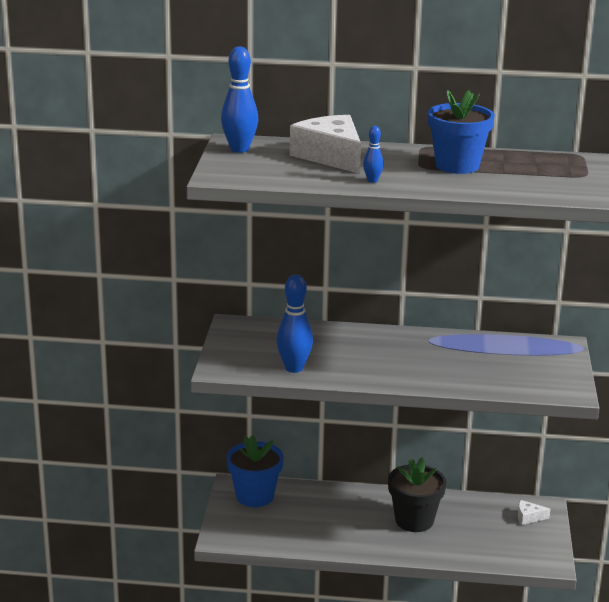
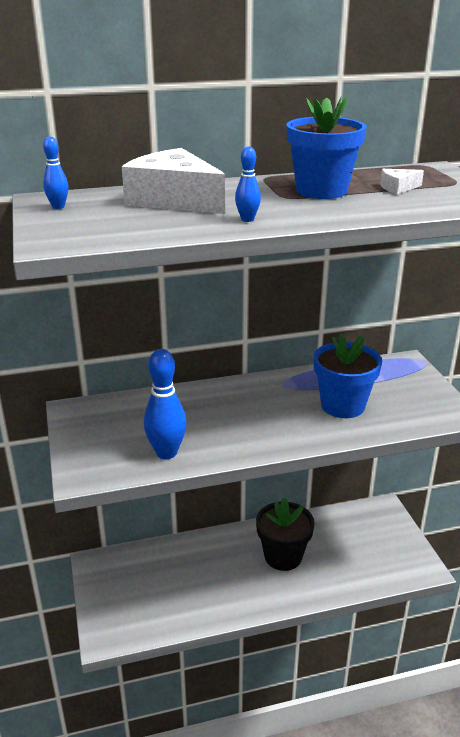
camera: 20 degrees left, 5 degrees up
(239, 149) = (58, 207): blue bowling pin -> blue bowling pin, size x0.52
(255, 496) = (120, 572): blue flower pot -> blue flower pot (342, 405)
(528, 517) = (378, 522): white cheese -> white cheese (398, 188)

